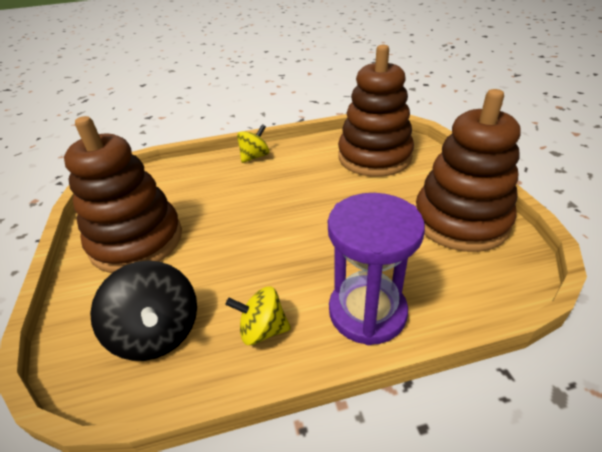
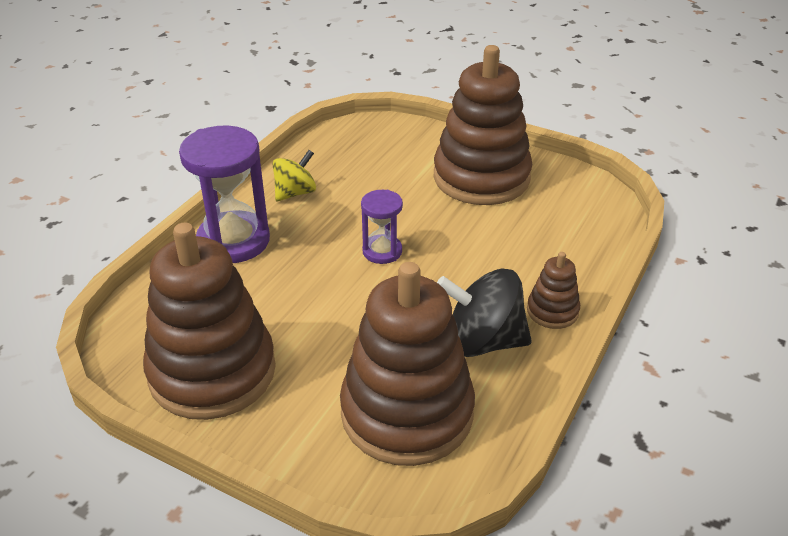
camera: 130 degrees right, 0 degrees up
(158, 333) = (359, 156): black spinning top -> black spinning top (483, 341)
(254, 157) = (552, 311): yellow spinning top -> brown stacking toy
(278, 231) = (382, 251): none -> purple hourglass

